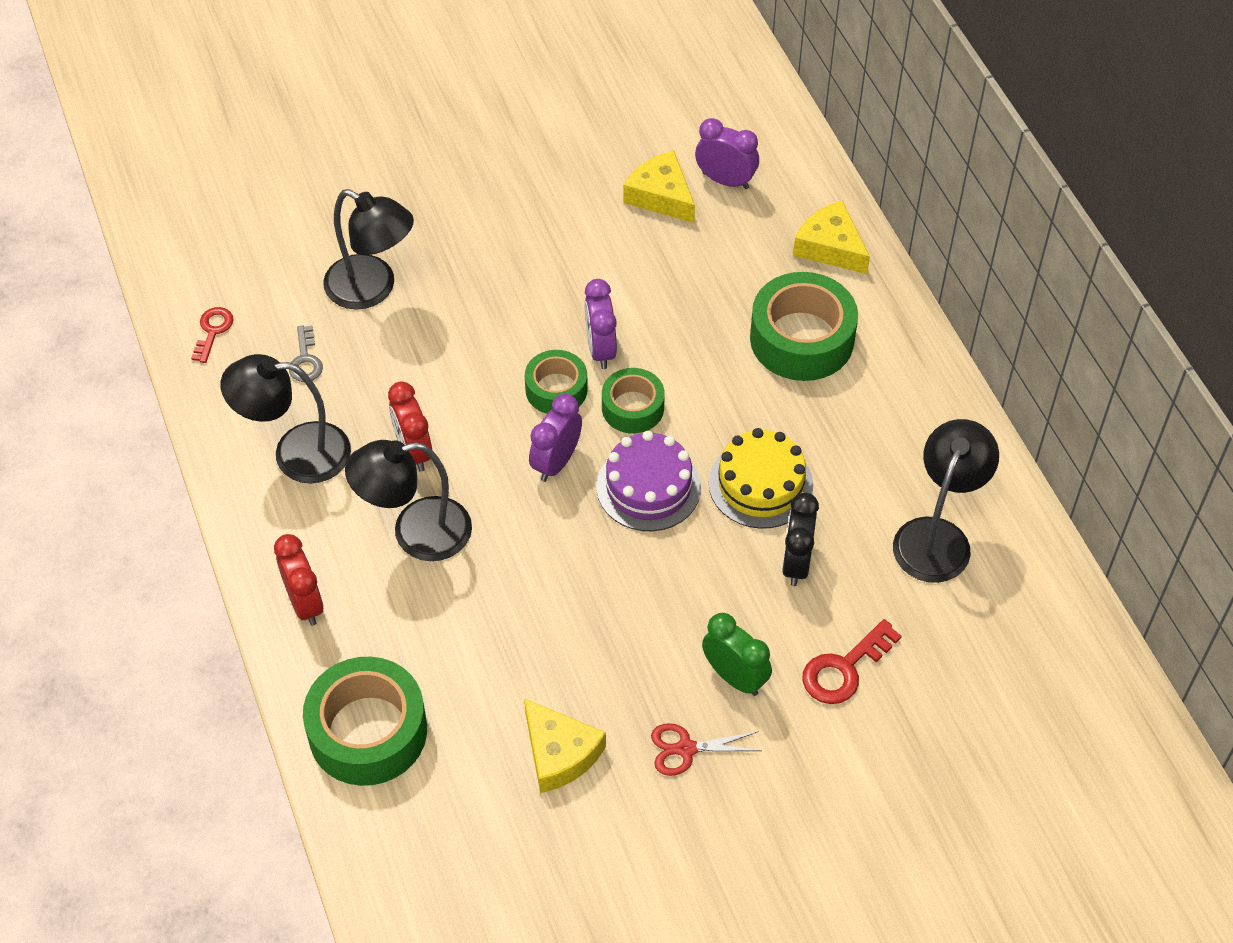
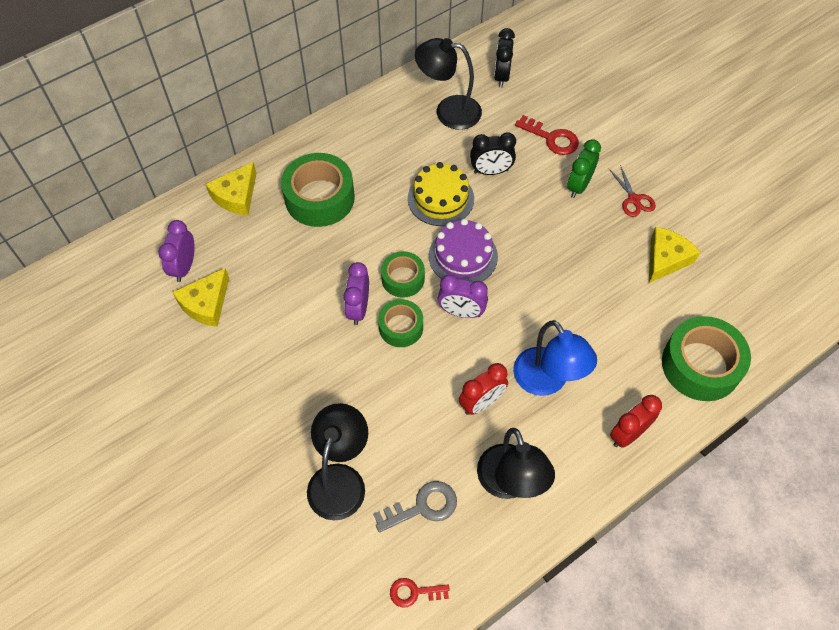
camera: 105 degrees left, 5 degrees up
(306, 360) = (423, 506): grey key -> grey key, size x1.50
(415, 533) = (547, 381): black lamp -> blue lamp
(600, 349) = (358, 309): purple clock -> purple clock turned 120 degrees clockwise
(1002, 634) = (501, 76): none -> black clock

